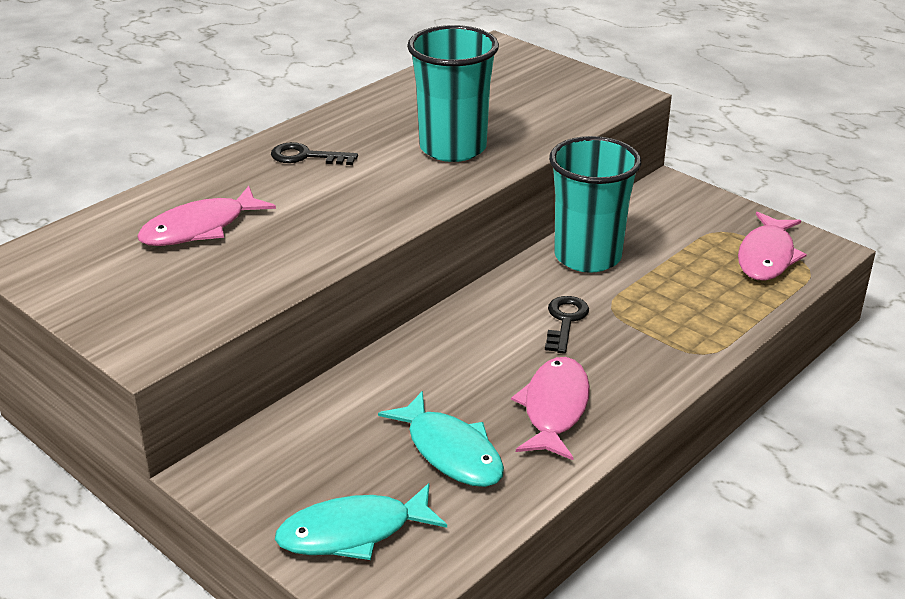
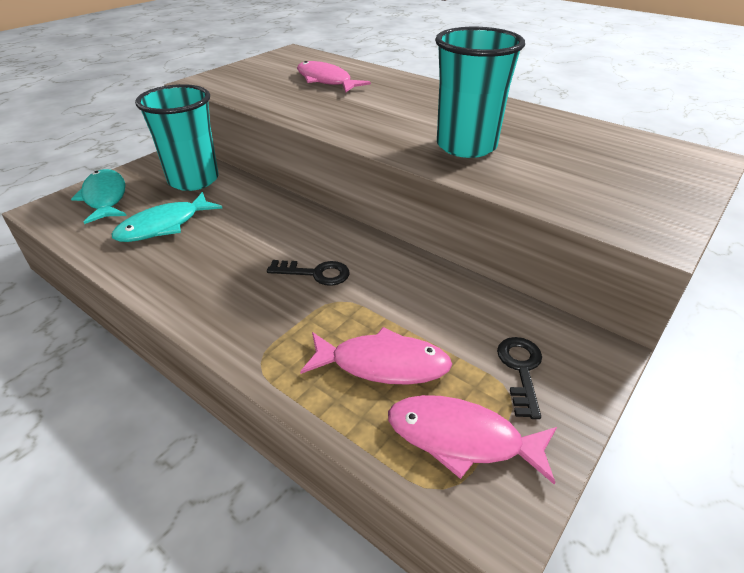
camera: 85 degrees right, 5 degrees up
(306, 156) = (428, 99): black key -> black key (521, 370)
(554, 409) = (197, 269): pink fish -> pink fish (382, 364)
(587, 256) = (423, 286): turquoise cup -> turquoise cup (193, 180)

